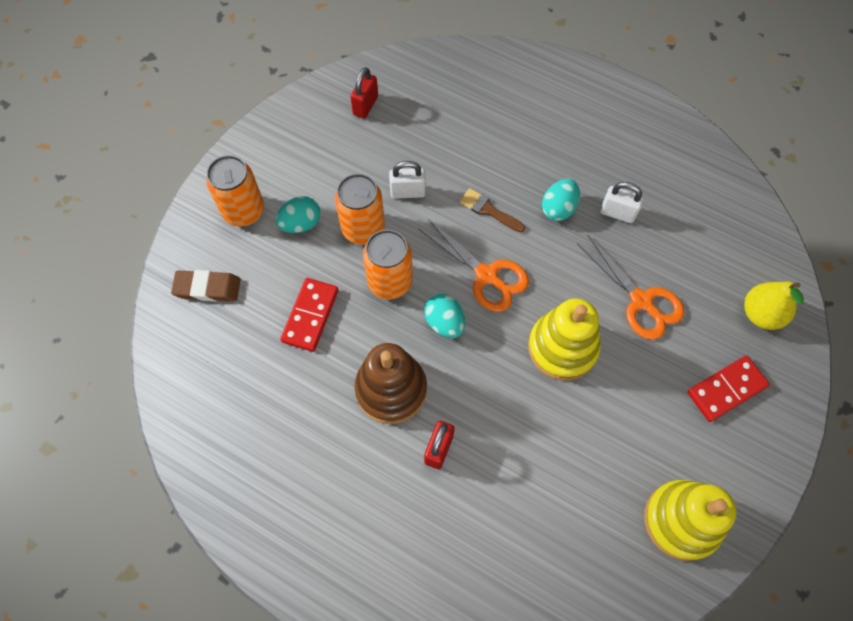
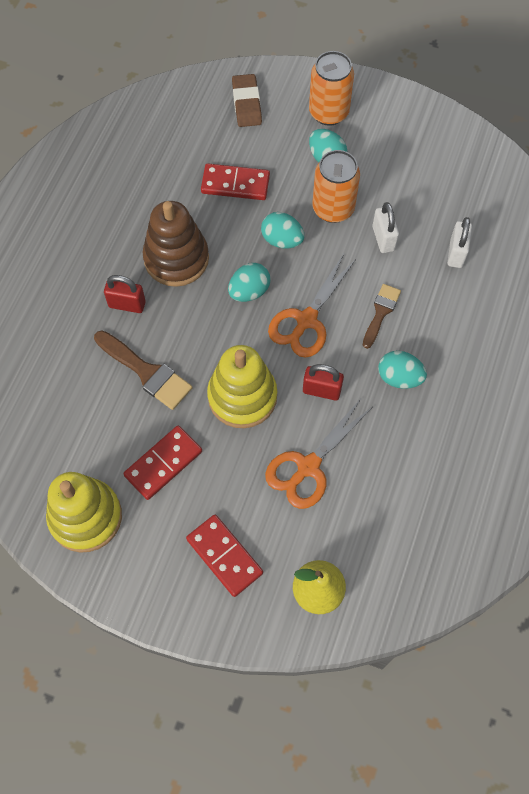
camera: 80 degrees right, 0 degrees up
(365, 105) = (475, 185): red padlock -> red padlock (321, 390)
(390, 282) = (282, 240): orange can -> turquoise egg
(523, 438) = (146, 372): none -> brown brush
(617, 213) = (408, 436): white padlock -> white padlock (456, 253)
(628, 434) = (163, 463): none -> red domino

